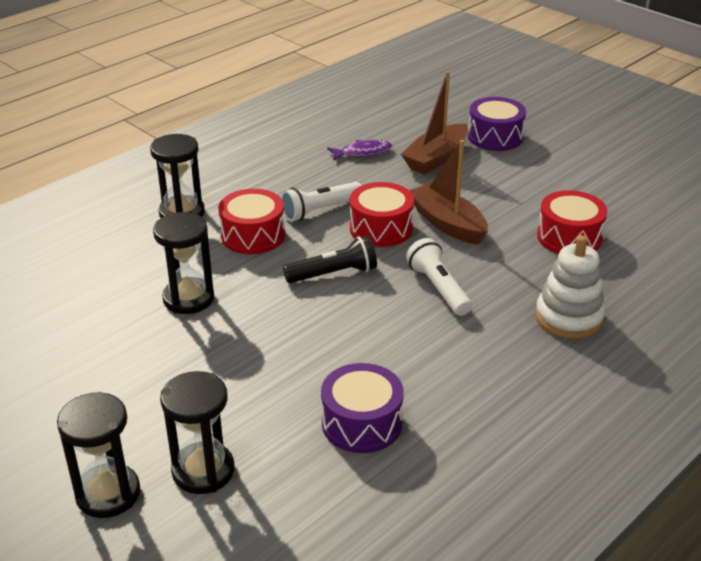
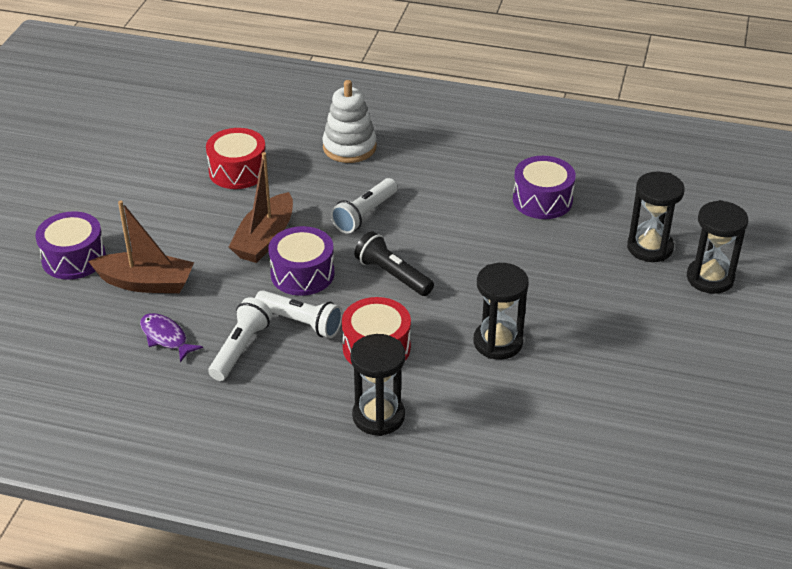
camera: 120 degrees left, 5 degrees up
(318, 178) = (240, 349): none -> white flashlight
(381, 228) = (302, 274): red drum -> purple drum

